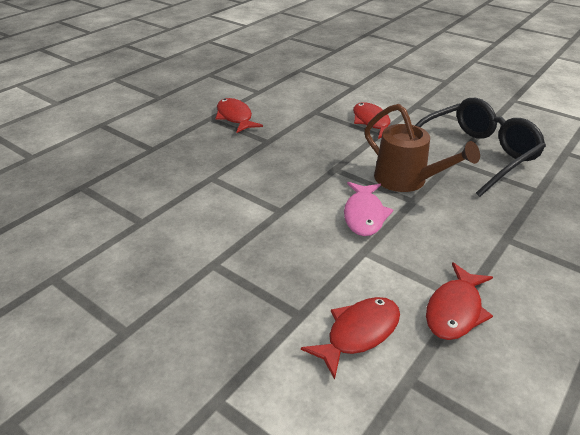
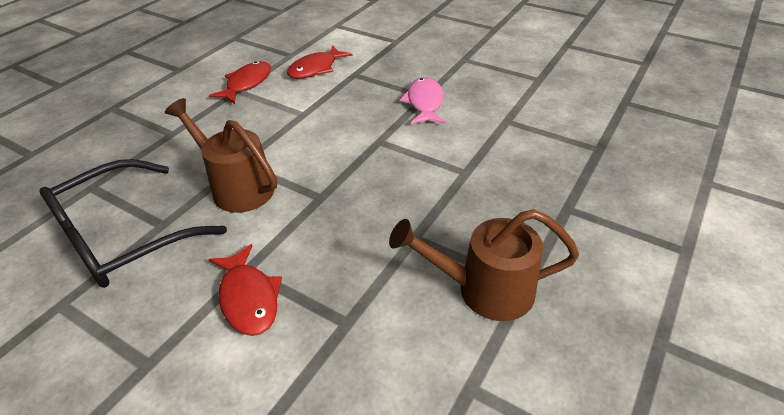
camera: 175 degrees right, 5 degrees up
(235, 117) = (483, 290): red fish -> brown watering can
(364, 215) = (296, 143): pink fish -> pink fish (424, 103)

